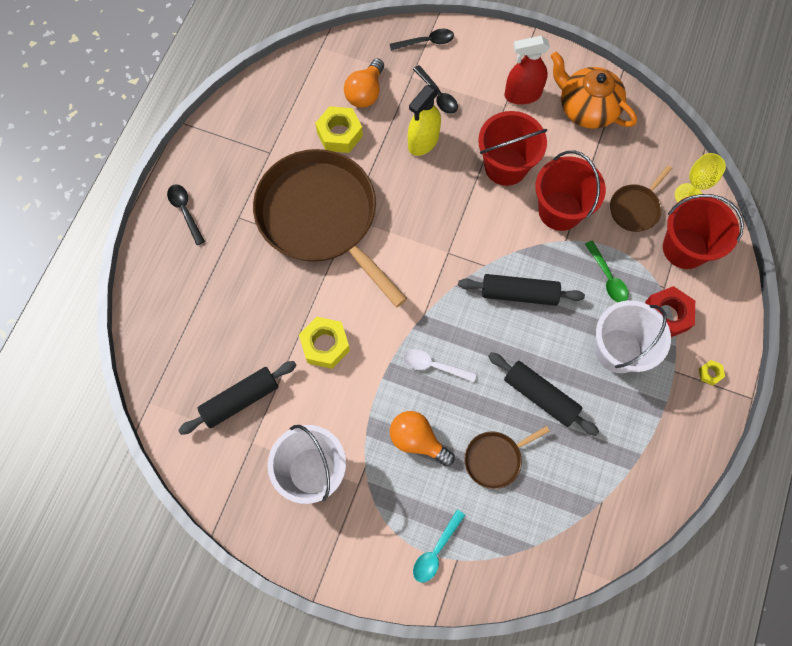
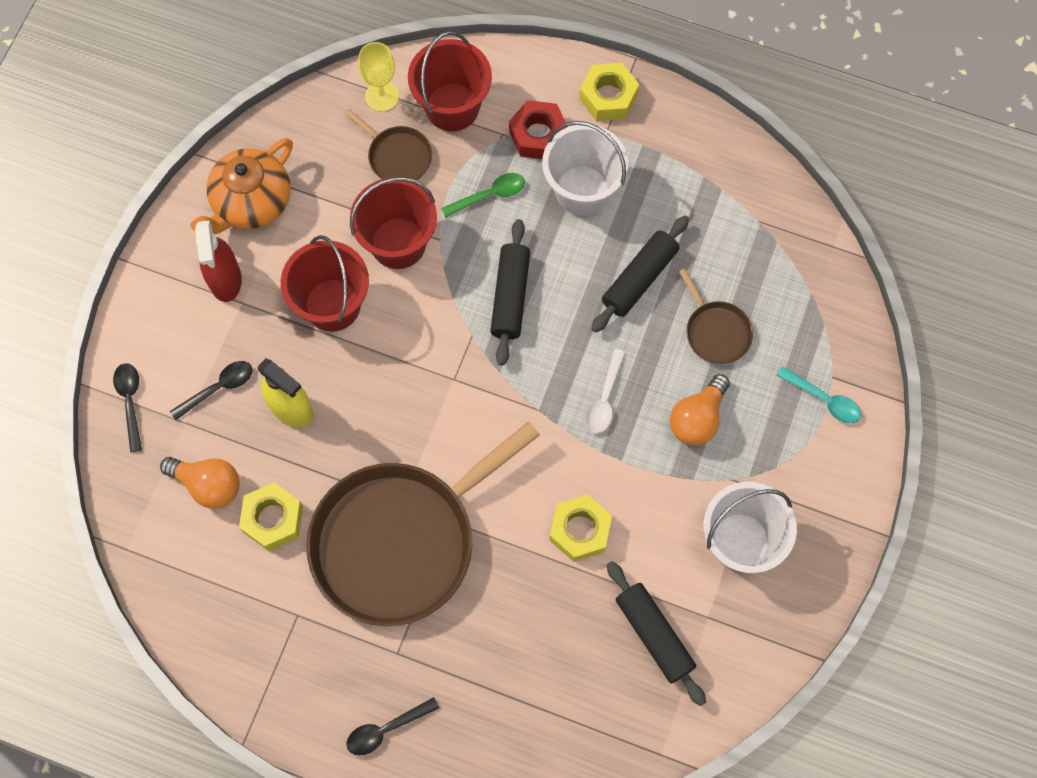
camera: 90 degrees left, 0 degrees up
(710, 373) = (608, 97): yellow nut -> yellow nut, size x2.11

